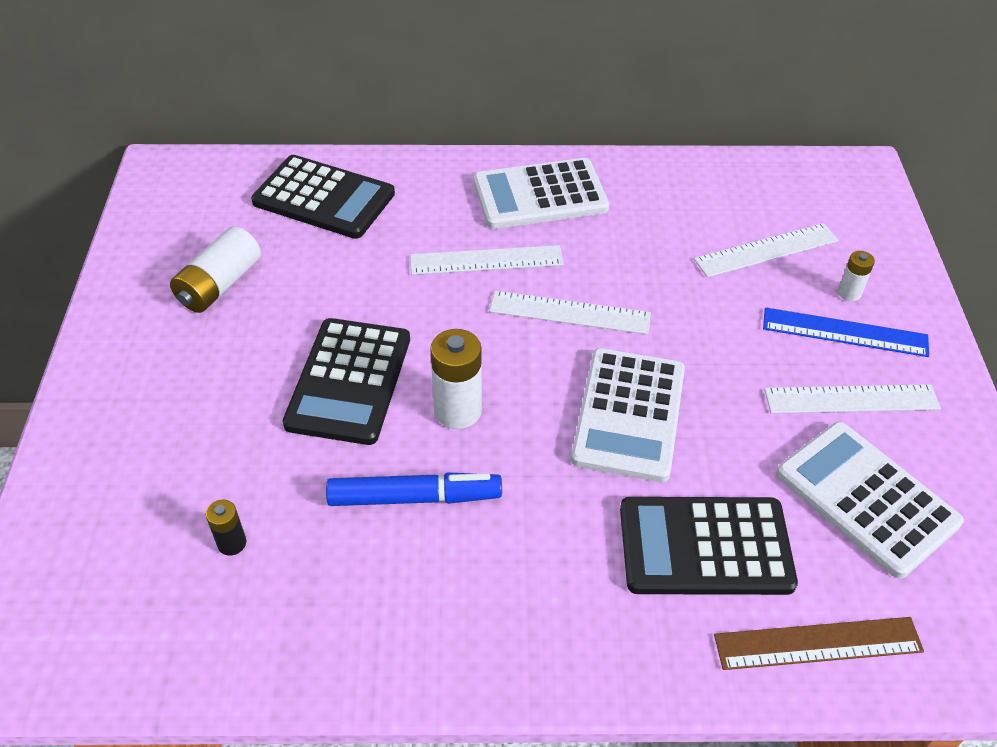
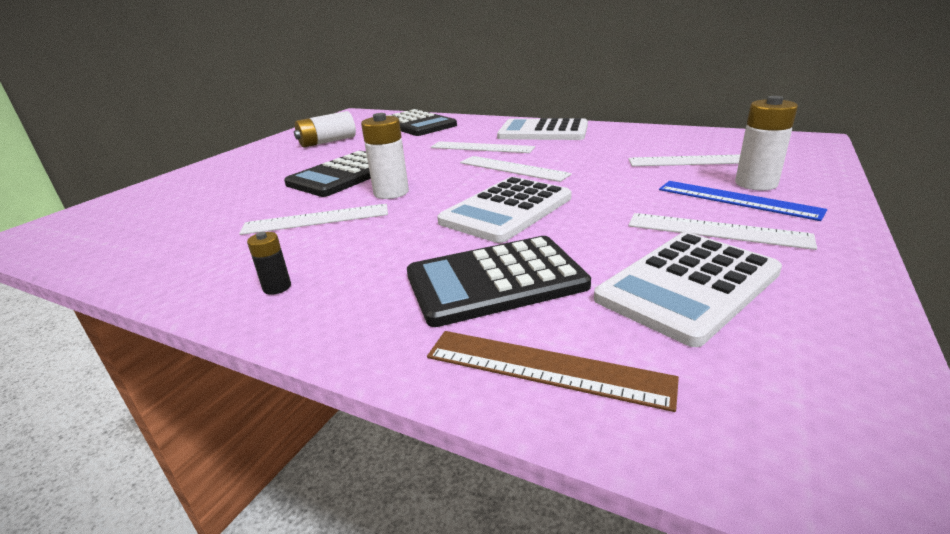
camera: 30 degrees right, 20 degrees down
(232, 543) = (194, 217): black battery -> black battery (277, 287)
(414, 498) = (316, 219): blue marker -> white ruler
(705, 546) = (495, 281): black calculator -> black calculator turned 45 degrees counterclockwise
(849, 293) = (756, 184): white battery -> white battery, size x1.83
(866, 498) = (688, 286): white calculator -> white calculator turned 120 degrees counterclockwise

